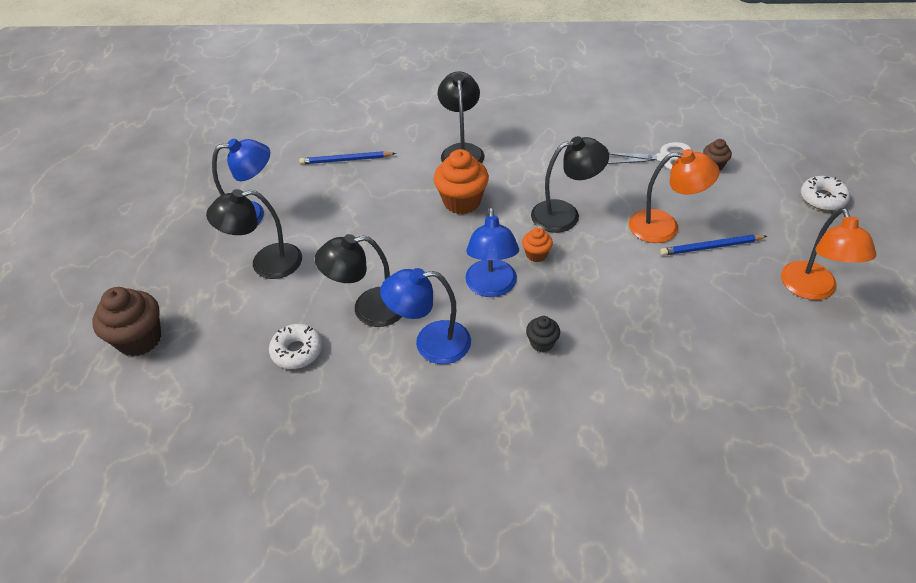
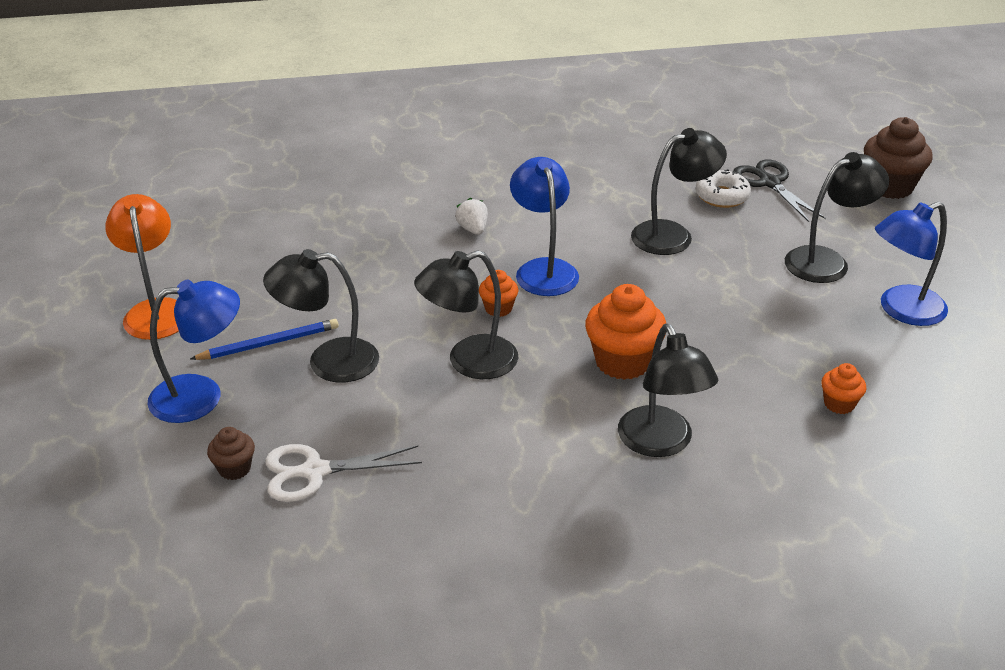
camera: 165 degrees right, 10 degrees down
(241, 363) = (769, 183): none -> black scissors
(346, 160) = (839, 404): blue pencil -> orange cupcake
(431, 343) = (589, 216): blue lamp -> blue lamp (201, 396)
(542, 343) = (473, 229): black cupcake -> white strawberry
(664, 227) = (328, 362): orange lamp -> black lamp
(822, 198) = (79, 431): white donut -> none

